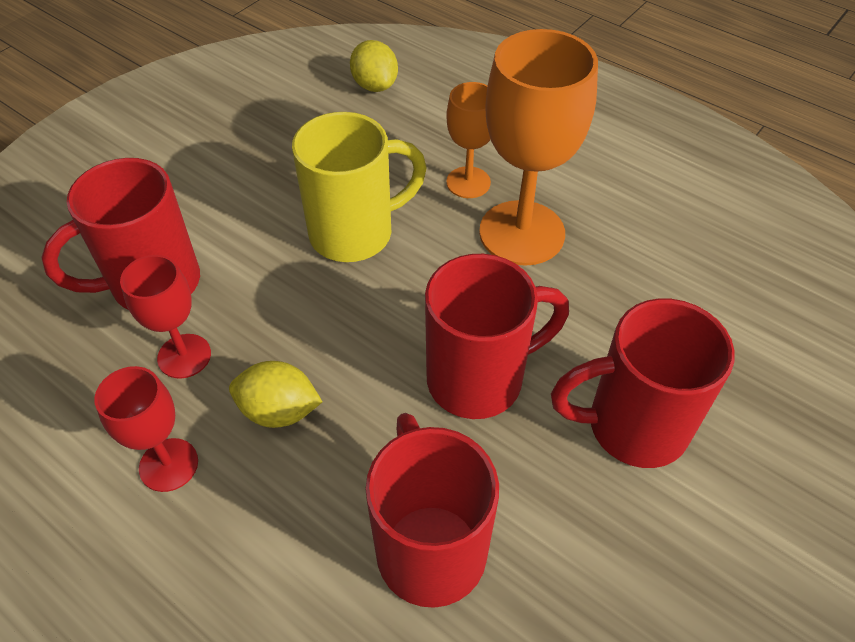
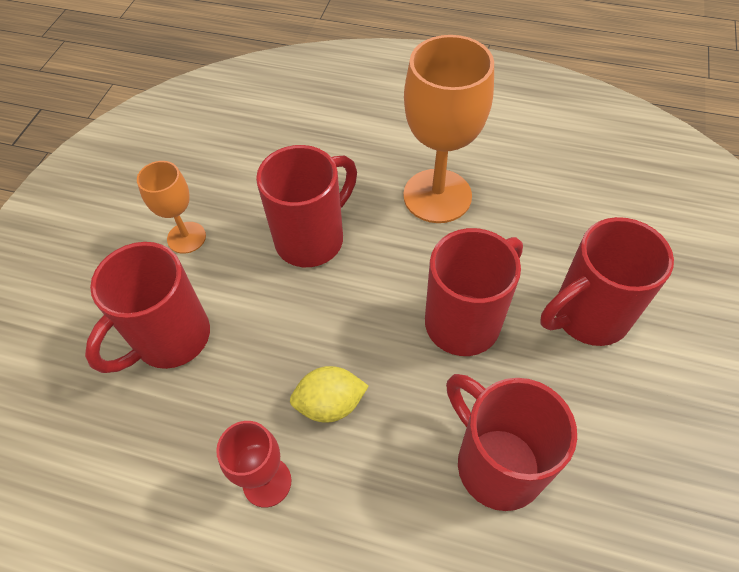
camera: 20 degrees left, 5 degrees up
(184, 356) = (230, 389): red goblet -> none
(355, 233) = (312, 239): yellow mug -> red mug
(375, 85) = (262, 110): yellow lemon -> none
(468, 182) = (377, 168): orange goblet -> orange goblet (186, 237)

